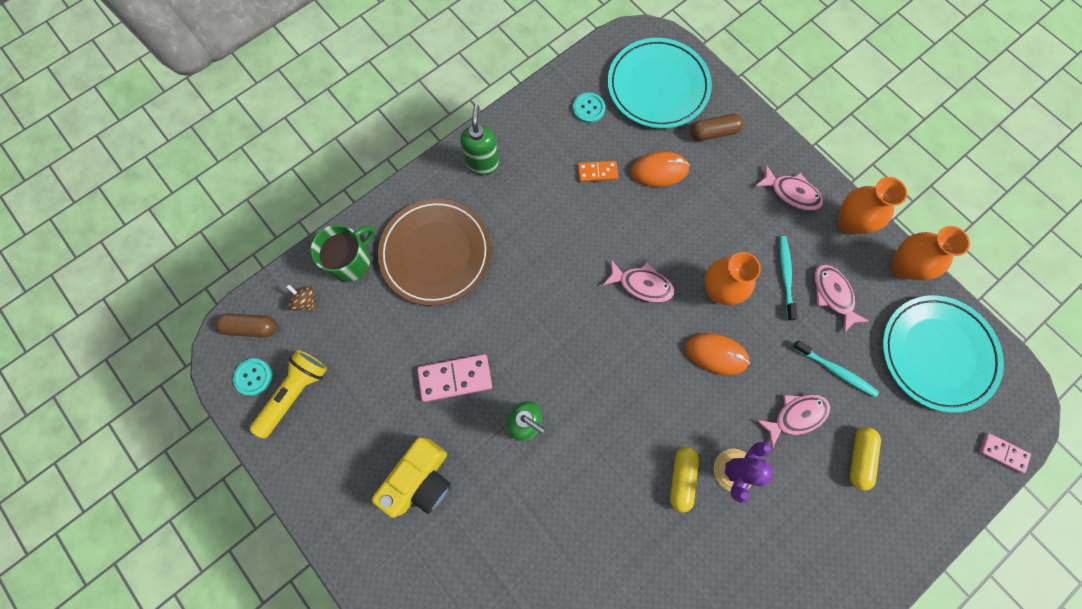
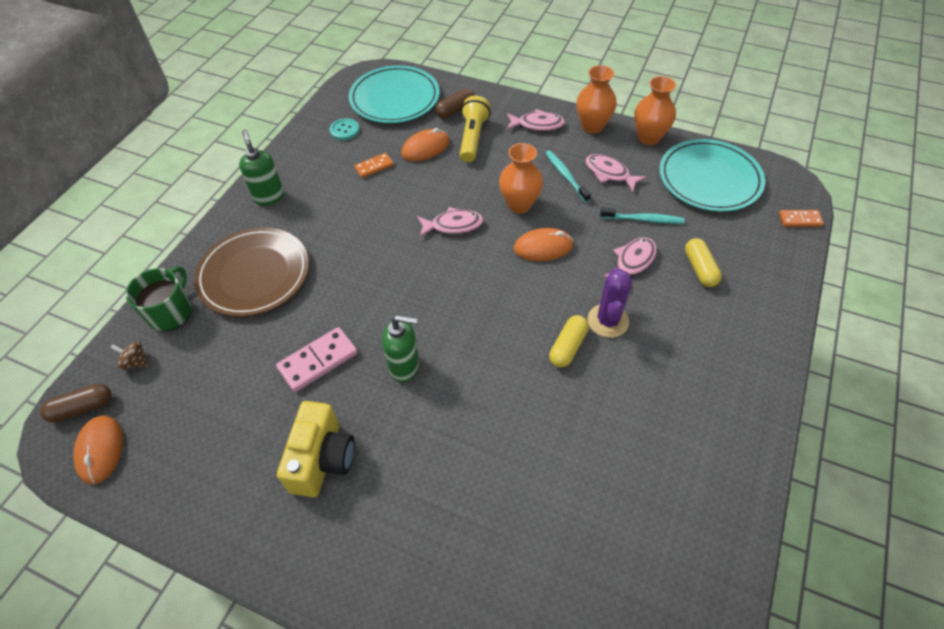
camera: 25 degrees left, 20 degrees down
(253, 377) = (100, 450): turquoise button -> orange mouse
(295, 393) = (153, 444): yellow flashlight -> yellow flashlight (472, 138)
(681, 478) = (568, 347): yellow capsule -> yellow capsule turned 45 degrees clockwise
(1002, 453) = (799, 220): pink domino -> orange domino

